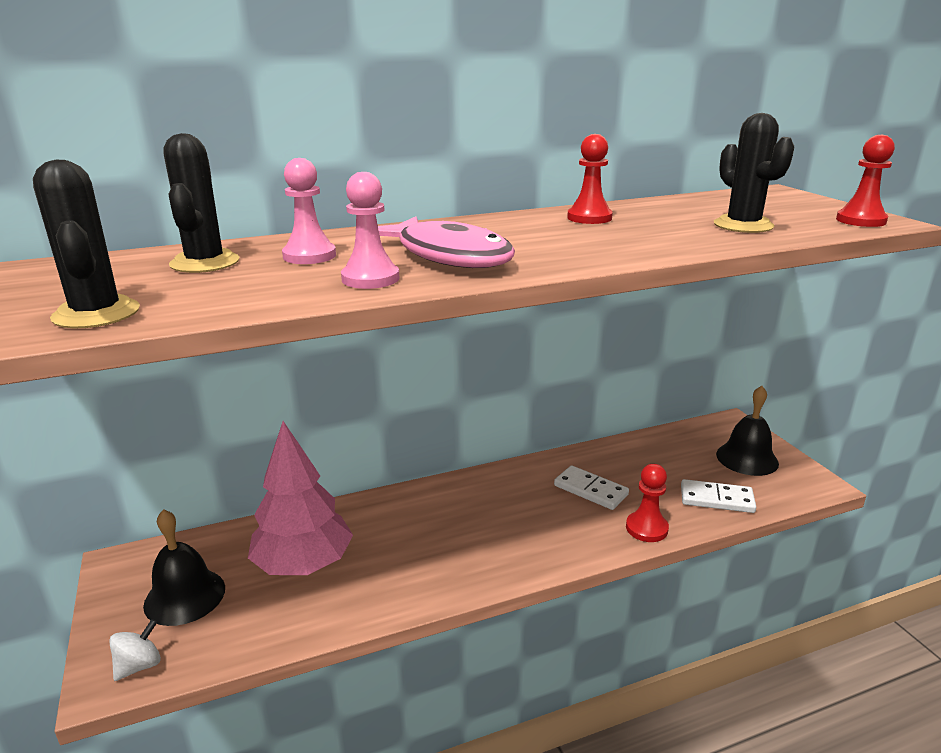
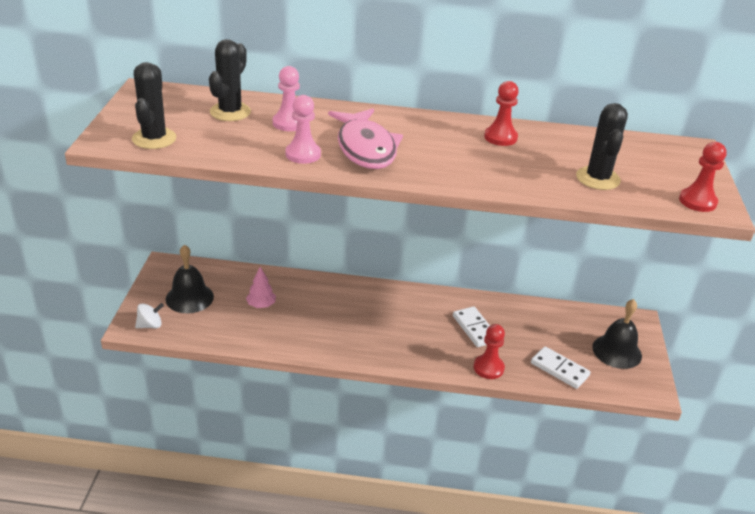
camera: 25 degrees right, 10 degrees up
(303, 565) = (261, 305): pink tree -> pink tree, size x0.46

